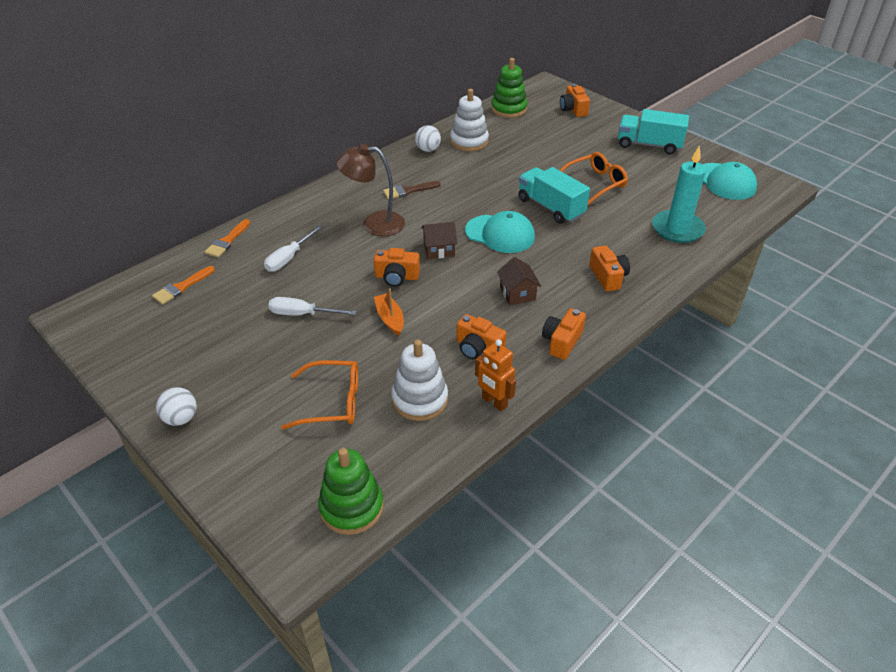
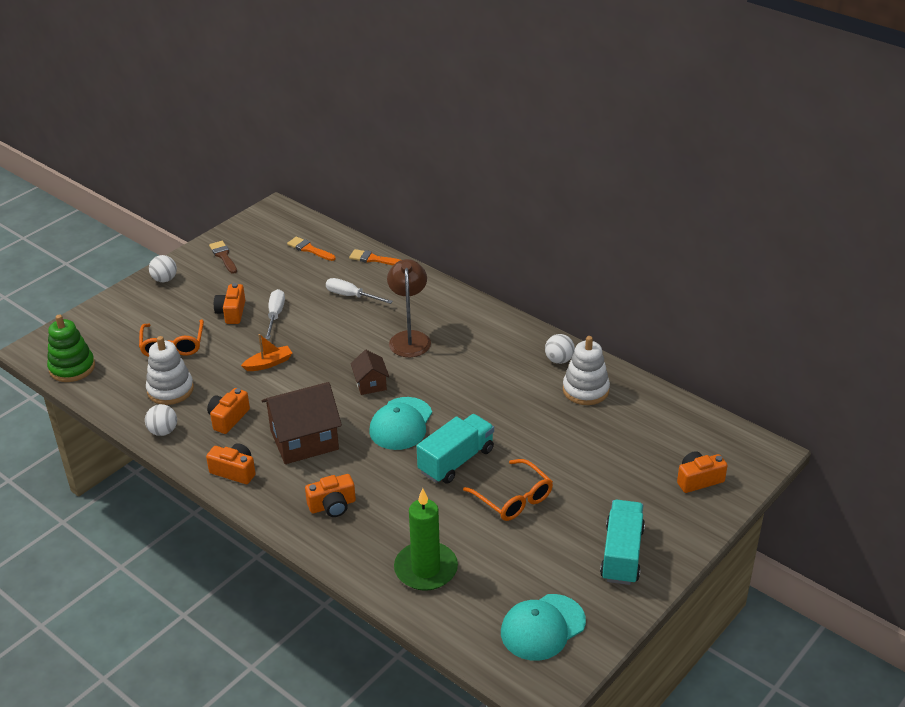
camera: 85 degrees right, 5 degrees down
(396, 277) = (327, 361): orange camera -> orange camera (232, 312)
(408, 191) = (471, 354): brown brush -> brown brush (223, 256)
(494, 402) = (163, 431): orange robot -> white ball
(508, 109) = (678, 419): green stacking toy -> none
(517, 293) = (304, 440): brown house -> brown house, size x1.92
(677, 229) = (426, 569): turquoise candle -> green candle

